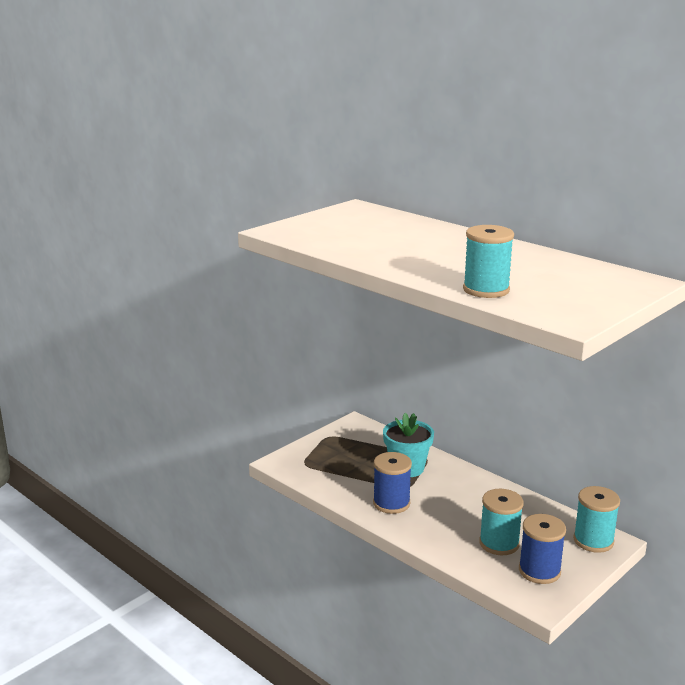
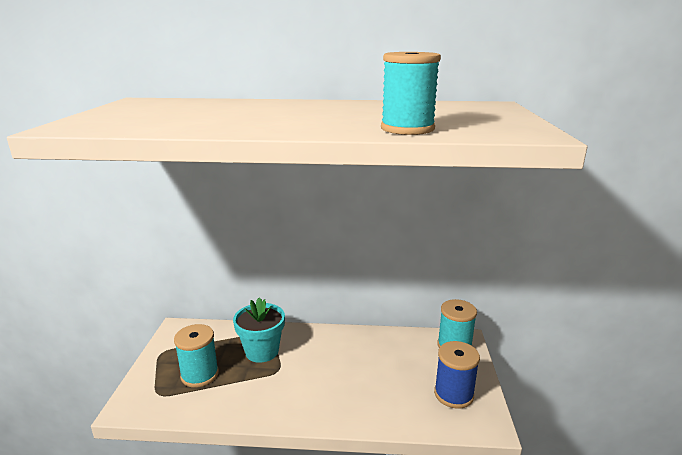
camera: 40 degrees left, 0 degrees up
(391, 503) = (280, 394): blue spool -> none
(499, 543) = (401, 385): turquoise spool -> turquoise spool (200, 375)

